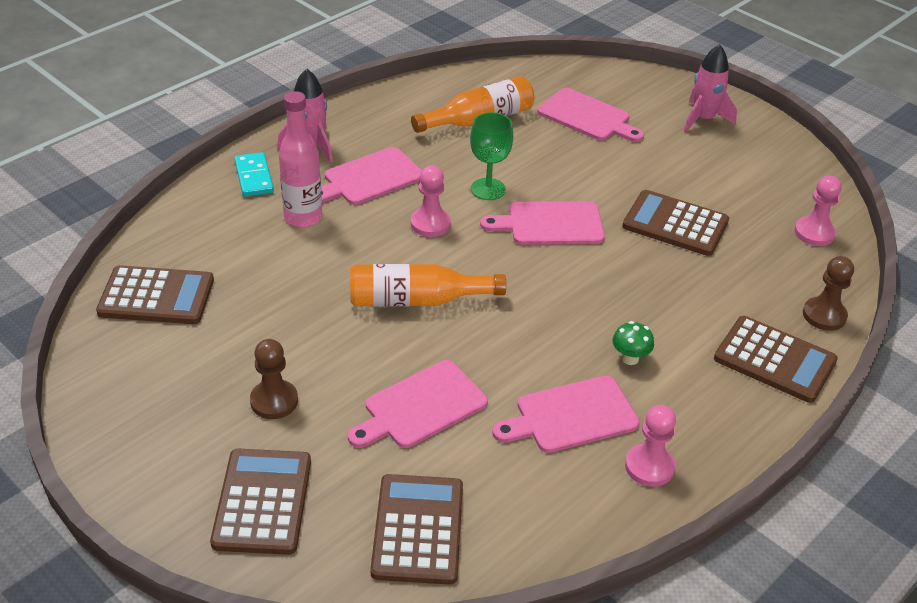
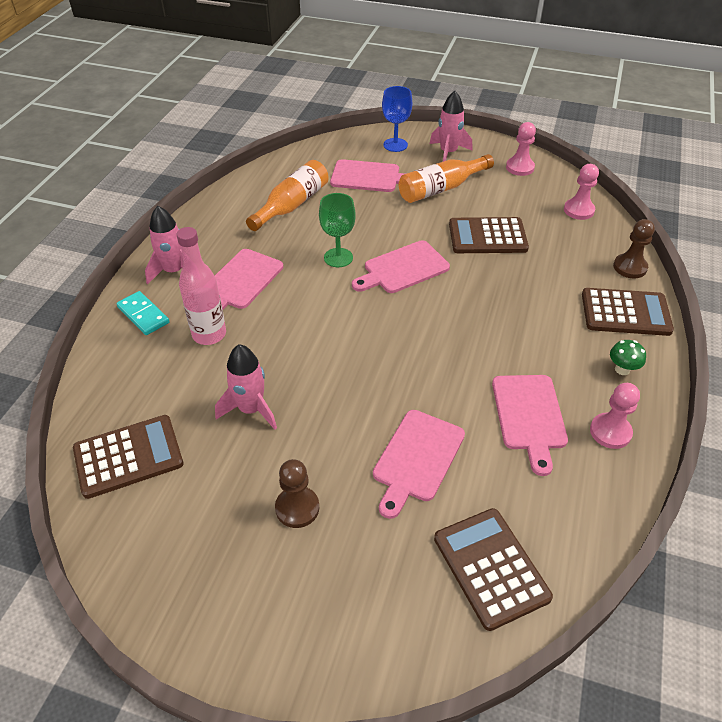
camera: 25 degrees left, 5 degrees up
(262, 502) = (352, 607): brown calculator -> none
(293, 299) = (251, 409): none -> pink rocket
(417, 300) = (349, 369): orange bottle -> orange bottle (441, 188)
(430, 224) = (315, 302): pink pawn -> pink pawn (520, 167)
(571, 416) = (529, 416): pink cutting board -> pink cutting board turned 45 degrees counterclockwise
(630, 358) = (534, 352): green mushroom -> green mushroom (622, 369)
(646, 91) = (395, 145): none -> blue goblet

